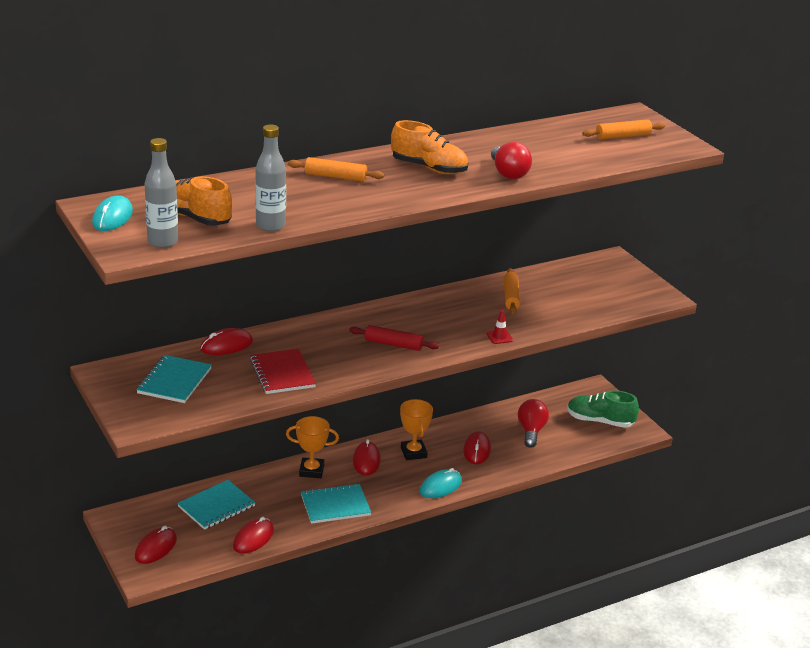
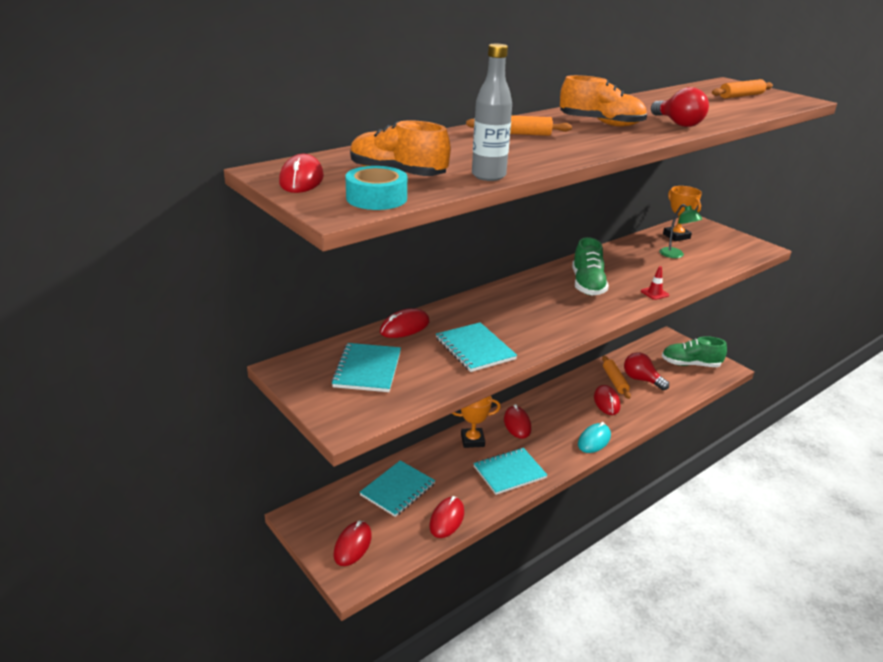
camera: 10 degrees left, 0 degrees up
(112, 217) = (301, 180): turquoise mouse -> red mouse
(163, 242) = (376, 198): grey bottle -> turquoise tape
(282, 373) = (475, 349): red notebook -> turquoise notebook
(393, 344) = (564, 309): red rolling pin -> none
(413, 452) = (554, 411): orange trophy -> orange trophy (676, 236)
(434, 321) = (587, 285): none -> green shoe
(511, 297) = (638, 258): orange rolling pin -> orange rolling pin (615, 381)
(531, 431) = (641, 380): red light bulb -> red light bulb turned 45 degrees counterclockwise
(556, 297) = (675, 255): none -> green lamp

